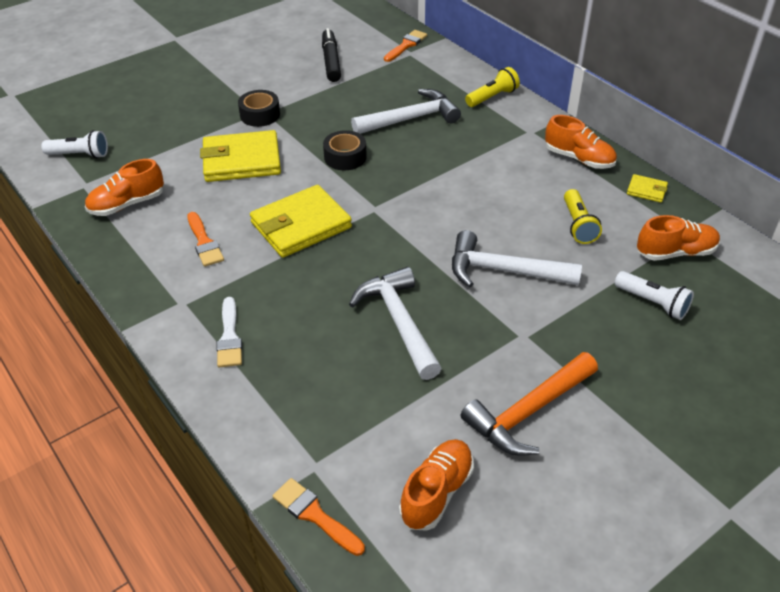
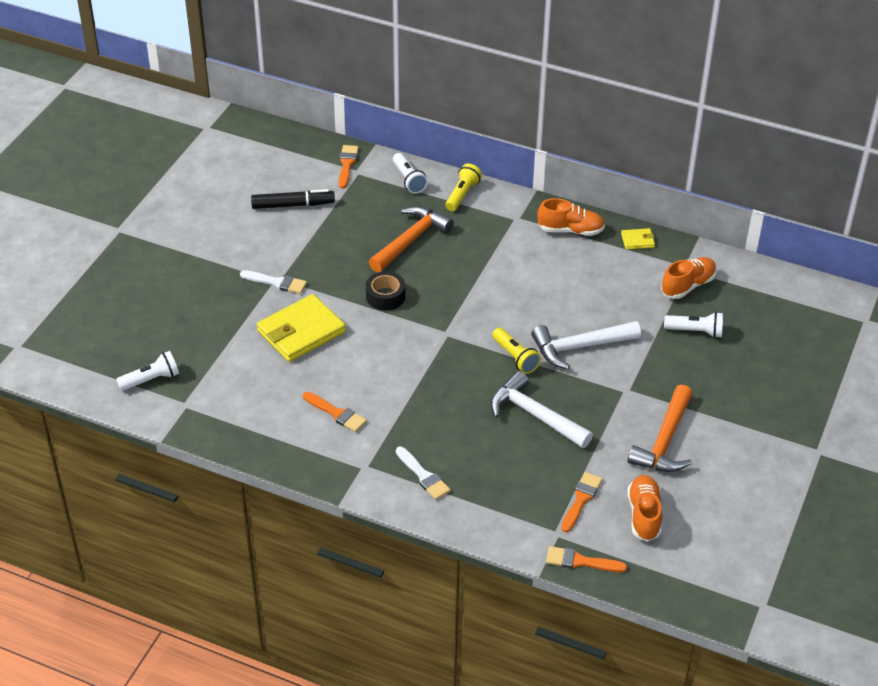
camera: 30 degrees left, 0 degrees up
(127, 204) = (240, 407): orange shoe -> none
(260, 115) = (277, 282): black tape -> white brush
(301, 225) = (400, 369): yellow wallet -> none
(331, 61) = (293, 205): black marker -> black marker turned 120 degrees clockwise
(375, 438) = (581, 499): none -> orange brush
(411, 119) = (411, 240): white hammer -> orange hammer
(451, 72) = (408, 180): none -> white flashlight
(578, 225) = (607, 289): yellow flashlight -> yellow flashlight (515, 357)

